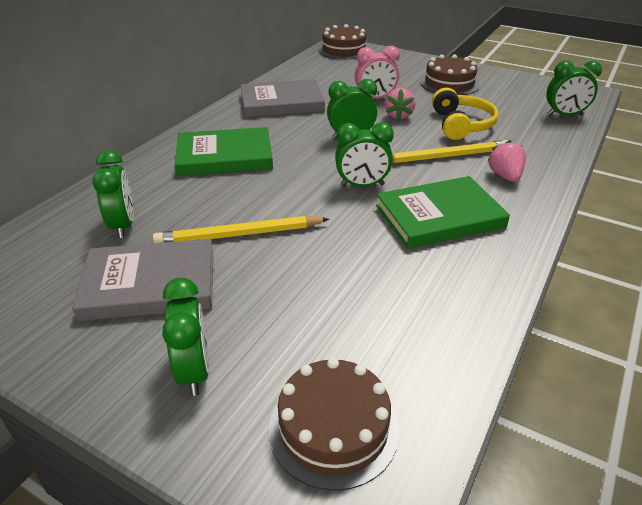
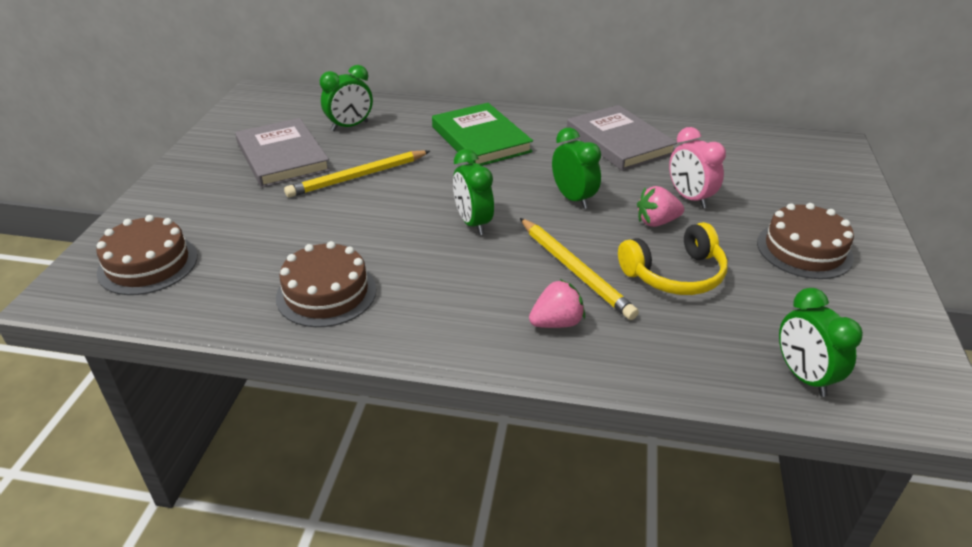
camera: 70 degrees right, 0 degrees up
(194, 371) = (197, 197): green clock -> none
(239, 234) = (358, 177): yellow pencil -> yellow pencil turned 90 degrees counterclockwise
(344, 50) = (821, 150): brown cake -> brown cake (326, 293)
(439, 216) = (438, 281): green book -> none

